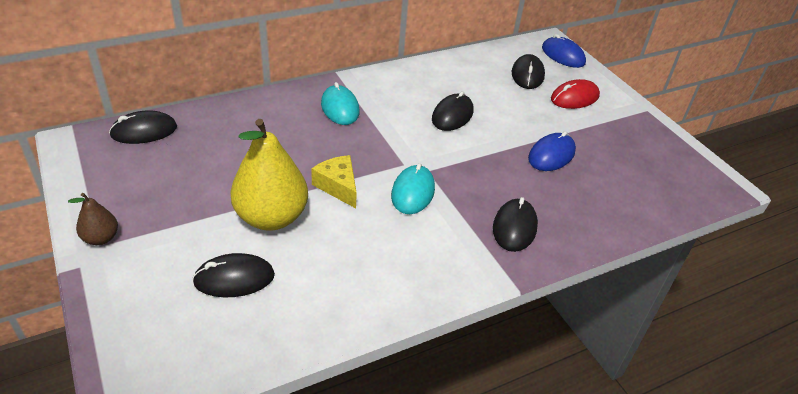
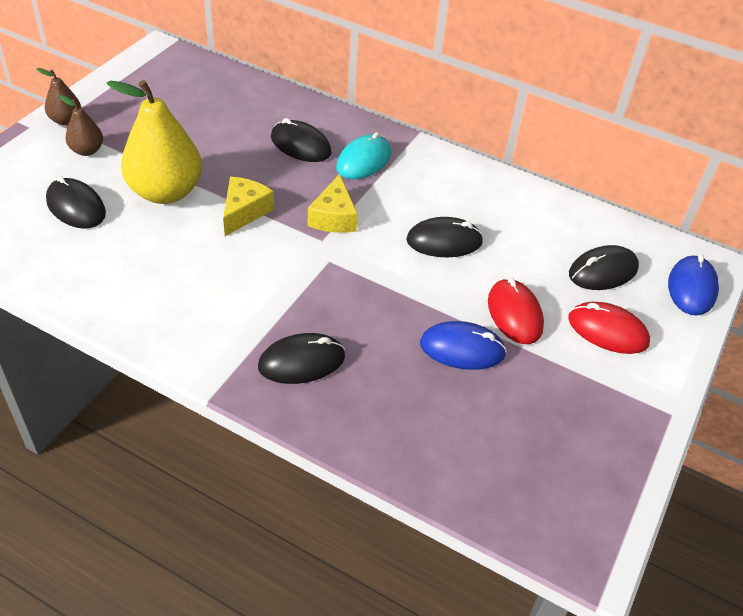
camera: 55 degrees right, 5 degrees up
(144, 131) = (207, 74): black mouse -> black mouse (300, 145)
(163, 242) = (87, 150): none -> brown pear
(385, 148) = (334, 217): none -> yellow cheese
(413, 192) = (284, 264): turquoise mouse -> none
(537, 121) = (514, 314): none -> red mouse

